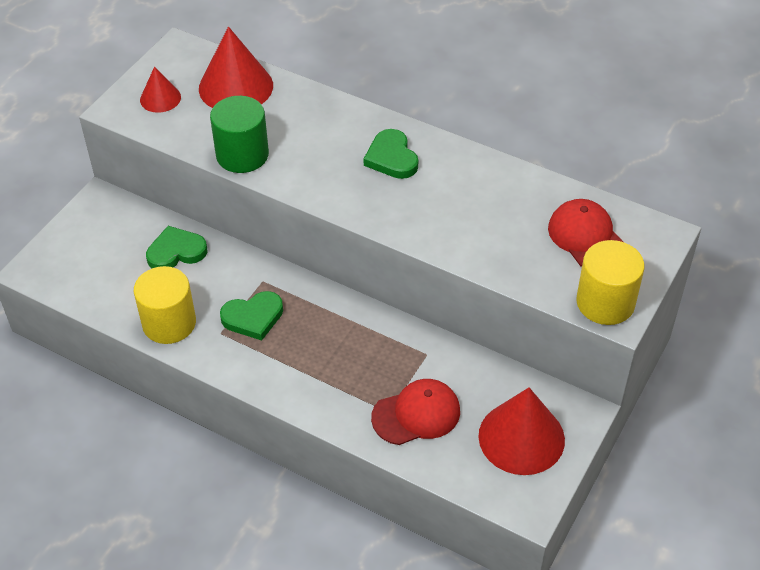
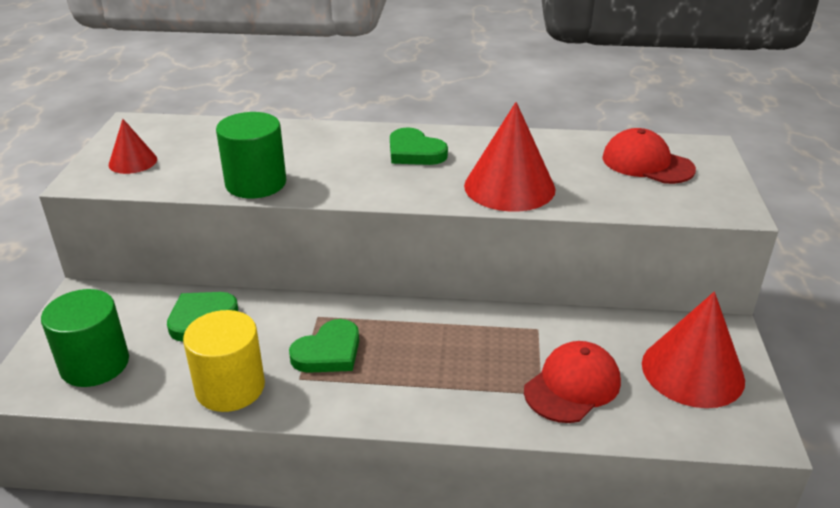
camera: 25 degrees left, 15 degrees down
(86, 269) = (95, 364): none -> green cylinder
(236, 87) = (213, 137): red cone -> red cone (509, 187)
(605, 302) = (714, 203): yellow cylinder -> none

